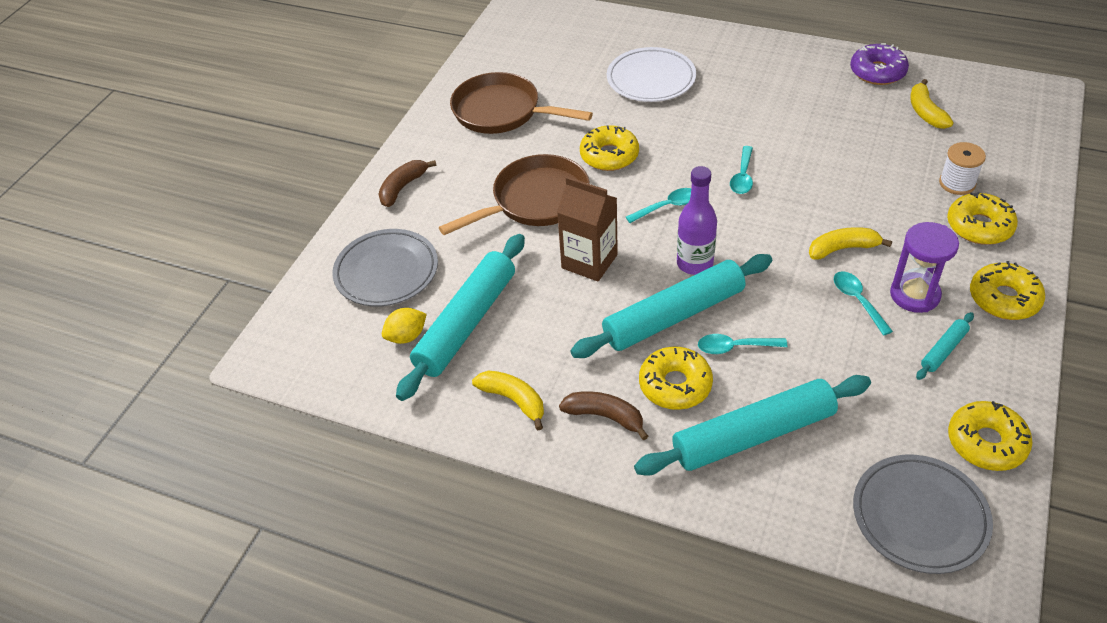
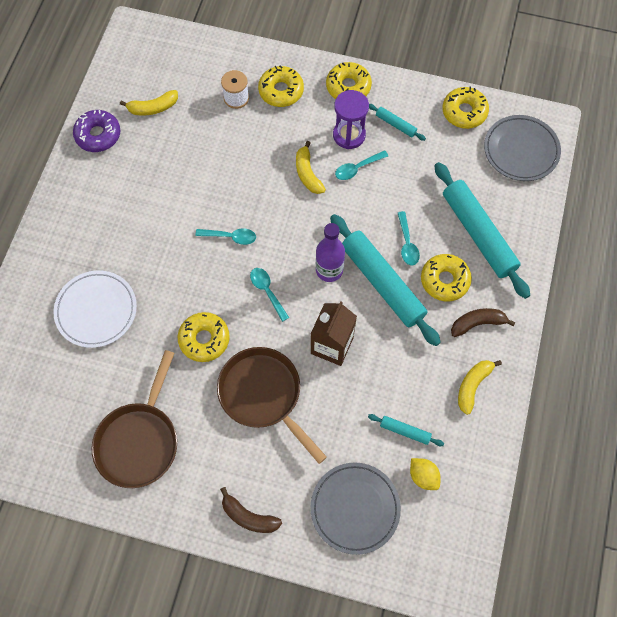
camera: 100 degrees left, 20 degrees up
(466, 323) = (405, 431): turquoise rolling pin -> turquoise rolling pin, size x0.44
(605, 416) = (477, 323): brown banana -> brown banana turned 60 degrees clockwise

